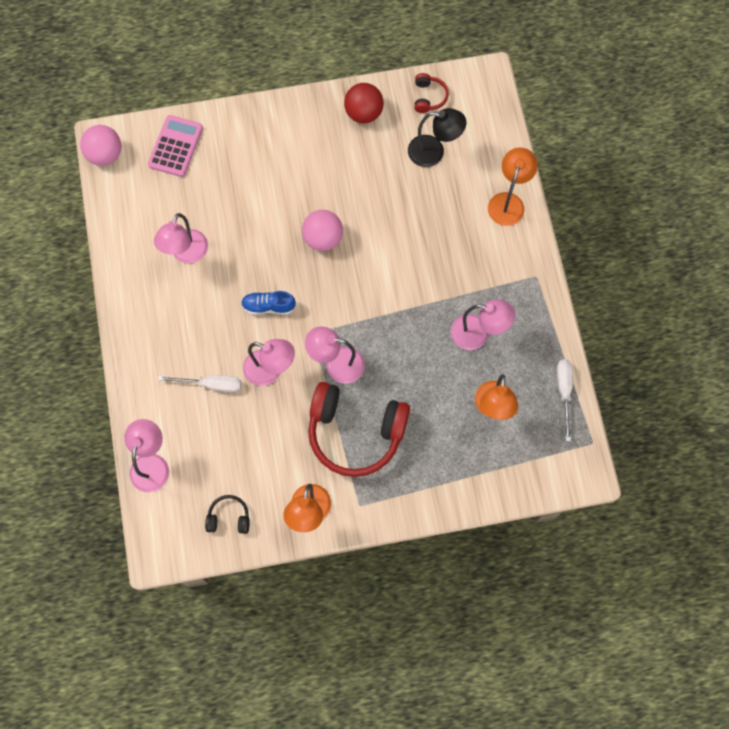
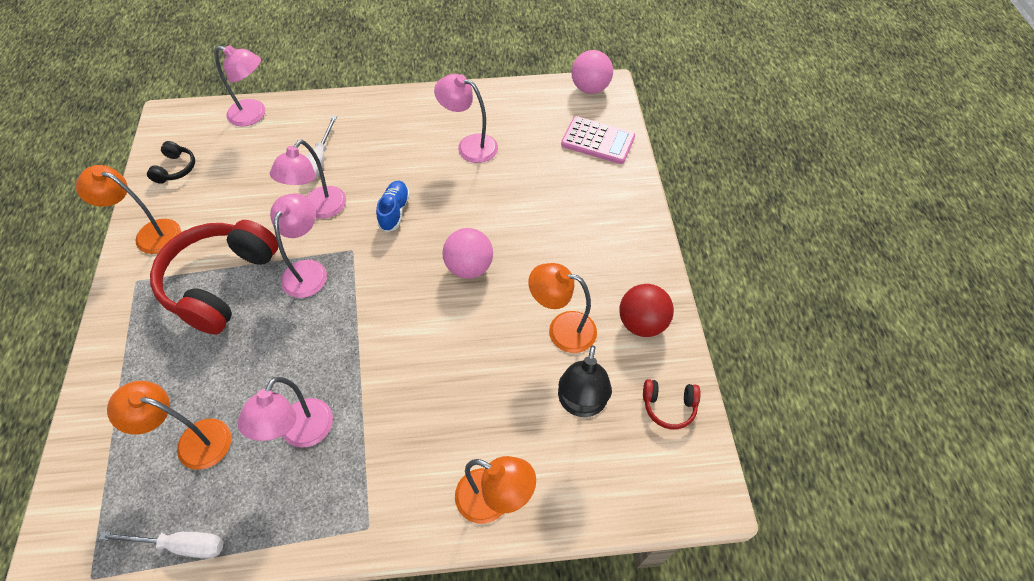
camera: 95 degrees right, 15 degrees down
(374, 167) = (562, 329): none -> orange lamp

